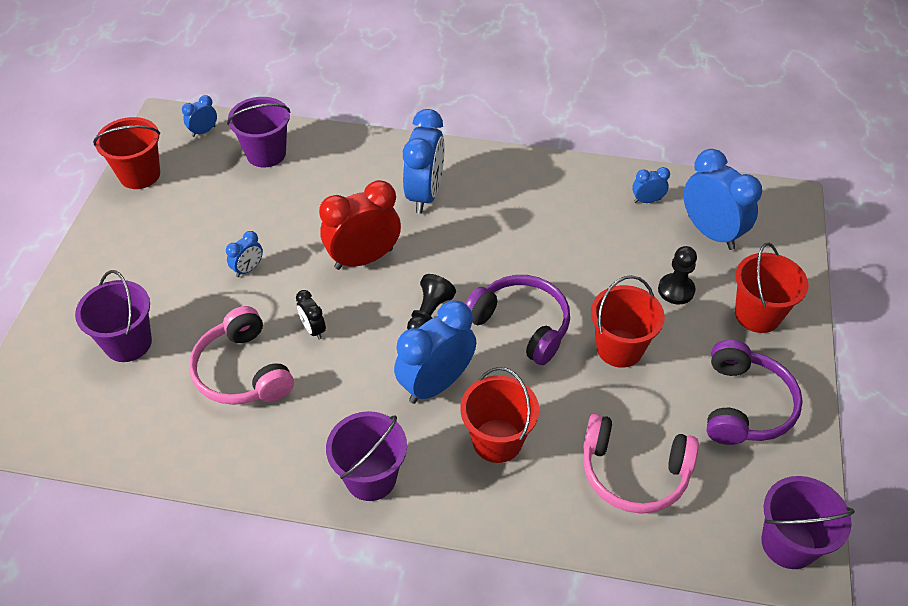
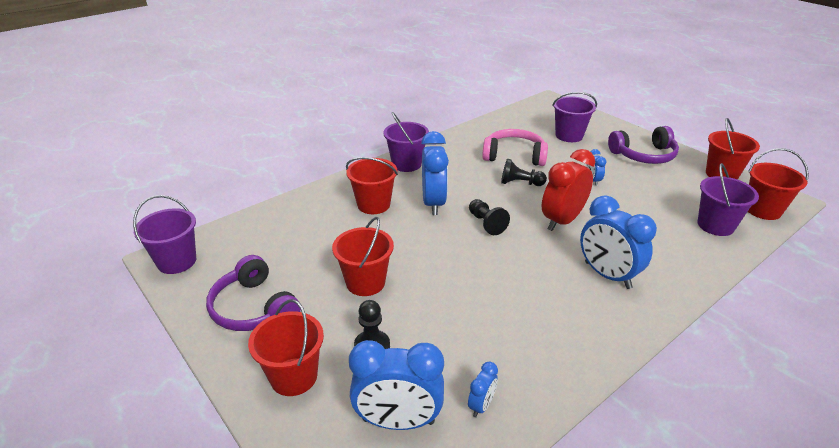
camera: 130 degrees right, 15 degrees down
(203, 131) = (763, 210): blue clock -> red bucket
(313, 329) = (520, 183): black clock -> black pawn
(363, 258) = (562, 221): red clock -> red clock turned 150 degrees counterclockwise
(521, 325) = (435, 253): purple headphones -> purple headphones (644, 155)
(633, 473) = (291, 236): pink headphones -> none

